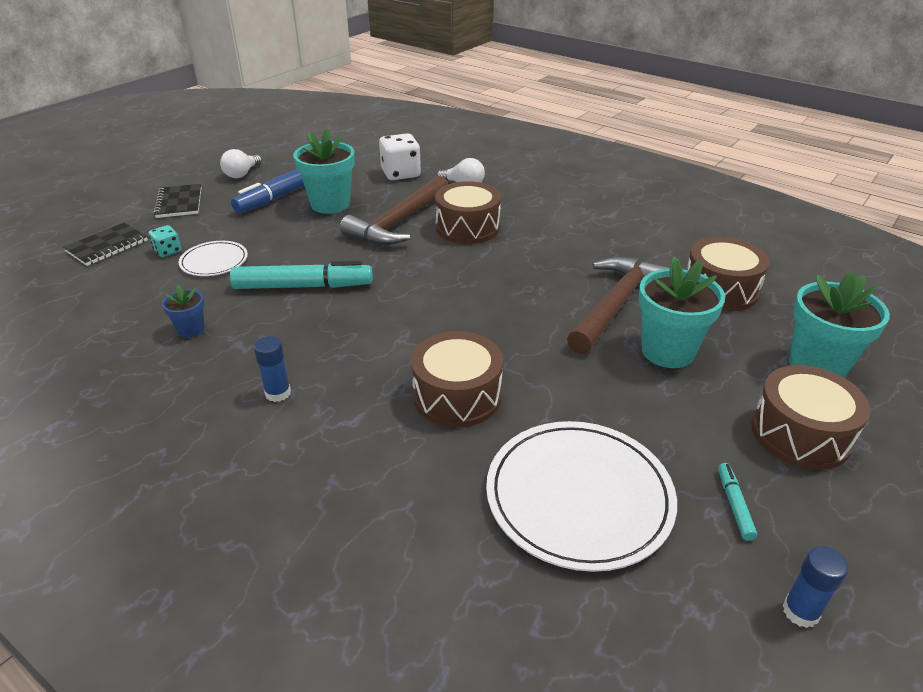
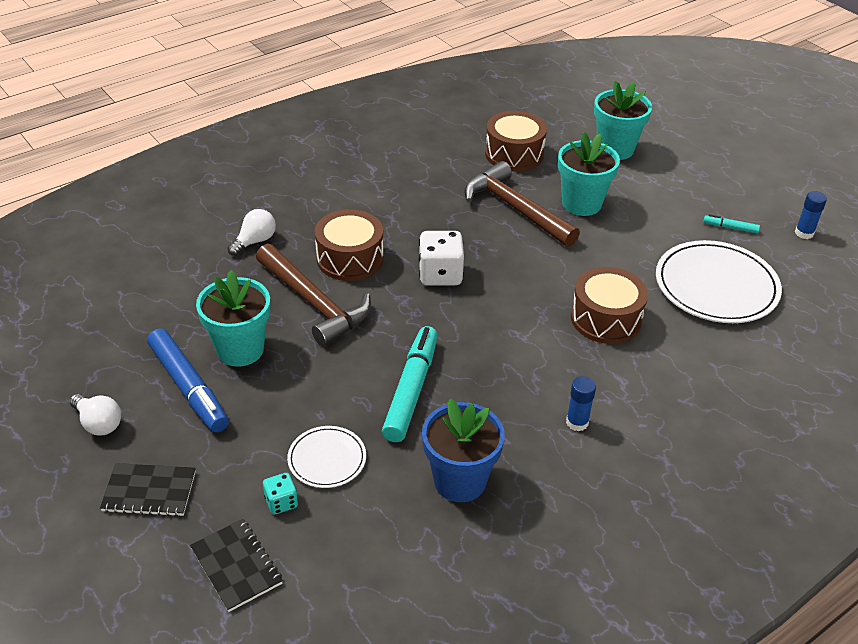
camera: 75 degrees left, 5 degrees up
(191, 330) = (460, 481): blue flower pot -> blue flower pot, size x1.96
(401, 173) = (195, 282): white dice -> white dice (440, 274)
(800, 434) = (677, 181): brown drum -> none

